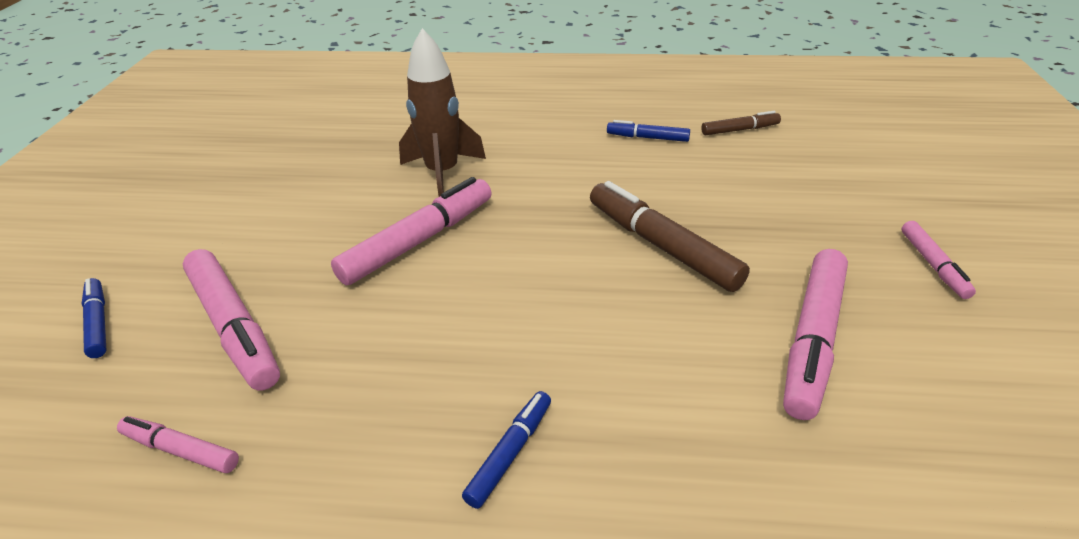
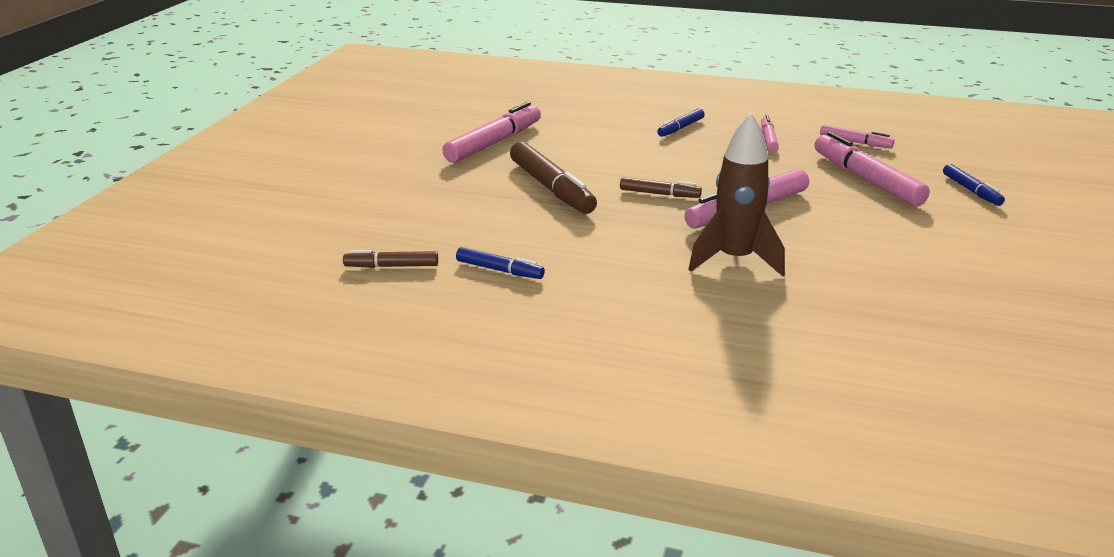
camera: 170 degrees left, 10 degrees down
(524, 254) = (659, 194): none -> brown marker
(933, 265) = (374, 161): pink marker -> pink marker (768, 139)

